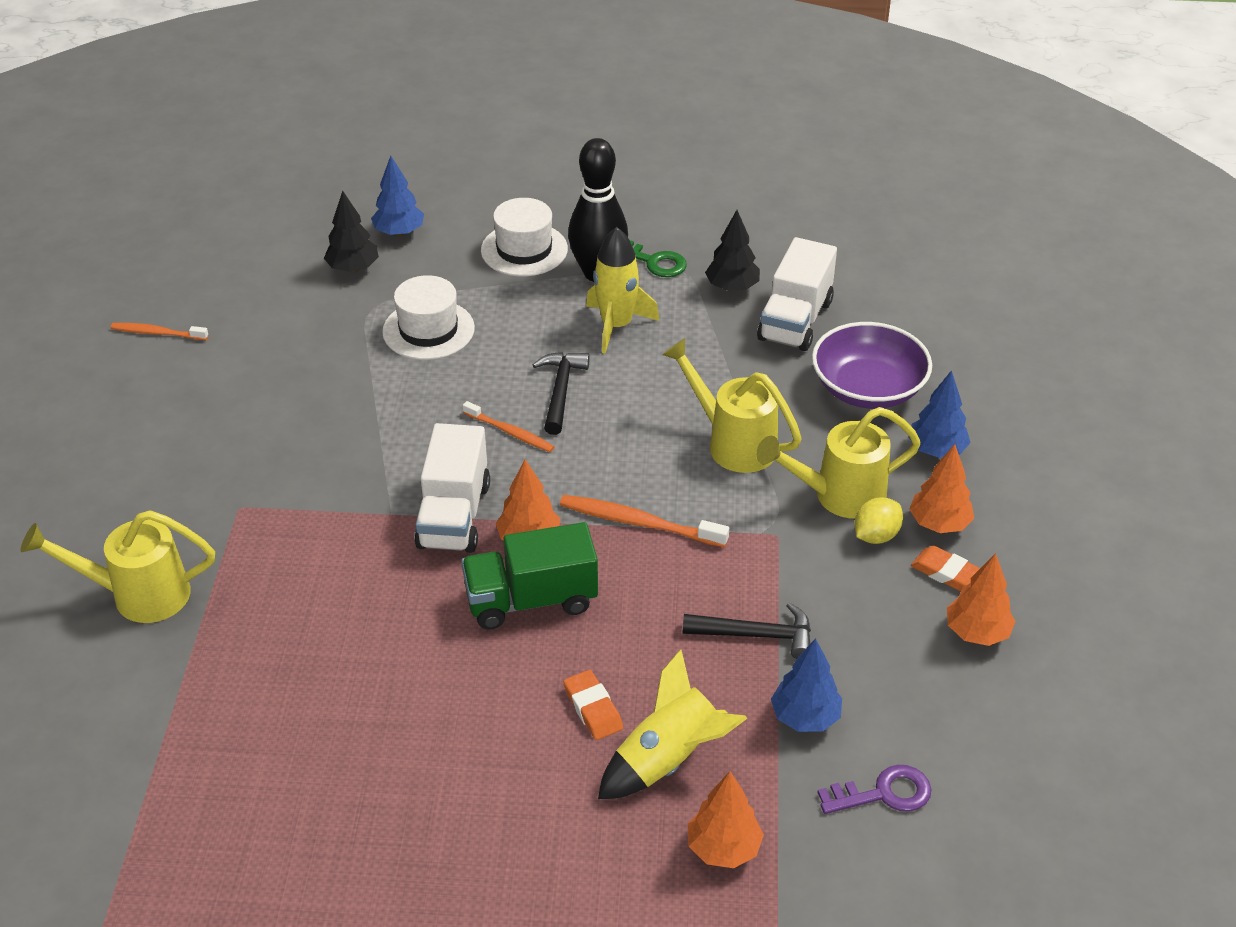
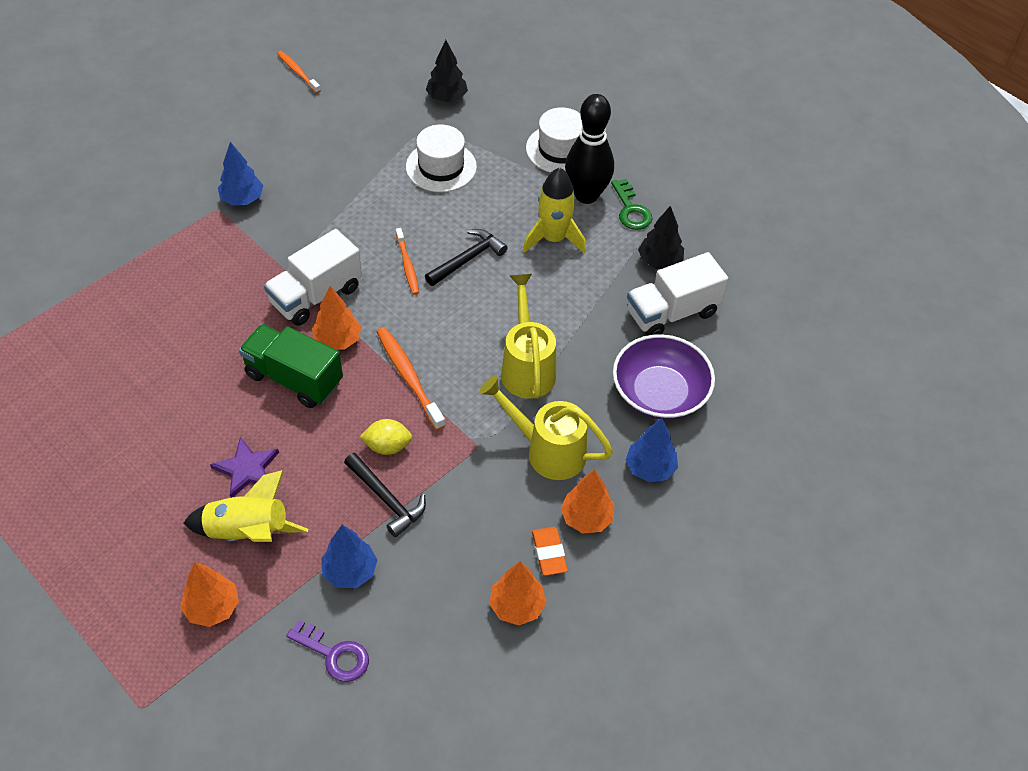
camera: 40 degrees right, 10 degrees up
(138, 595) = (115, 225): yellow watering can -> none
(399, 232) = (501, 90): blue tree -> blue tree (242, 199)
(593, 709) = (247, 469): orange eraser -> purple star
(876, 535) = (536, 494): yellow lemon -> yellow lemon (387, 446)

